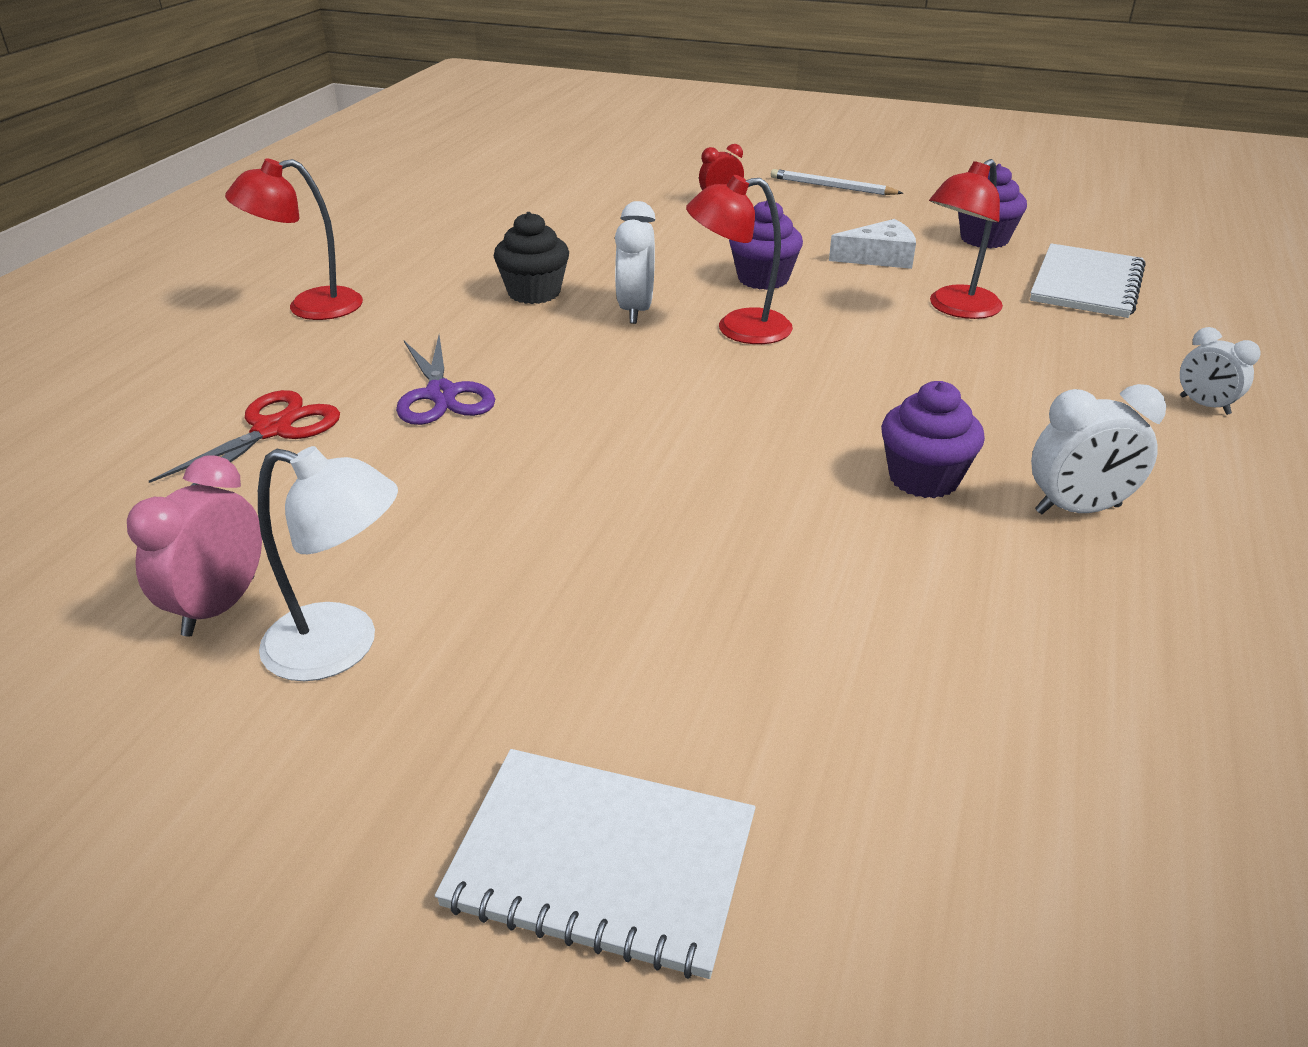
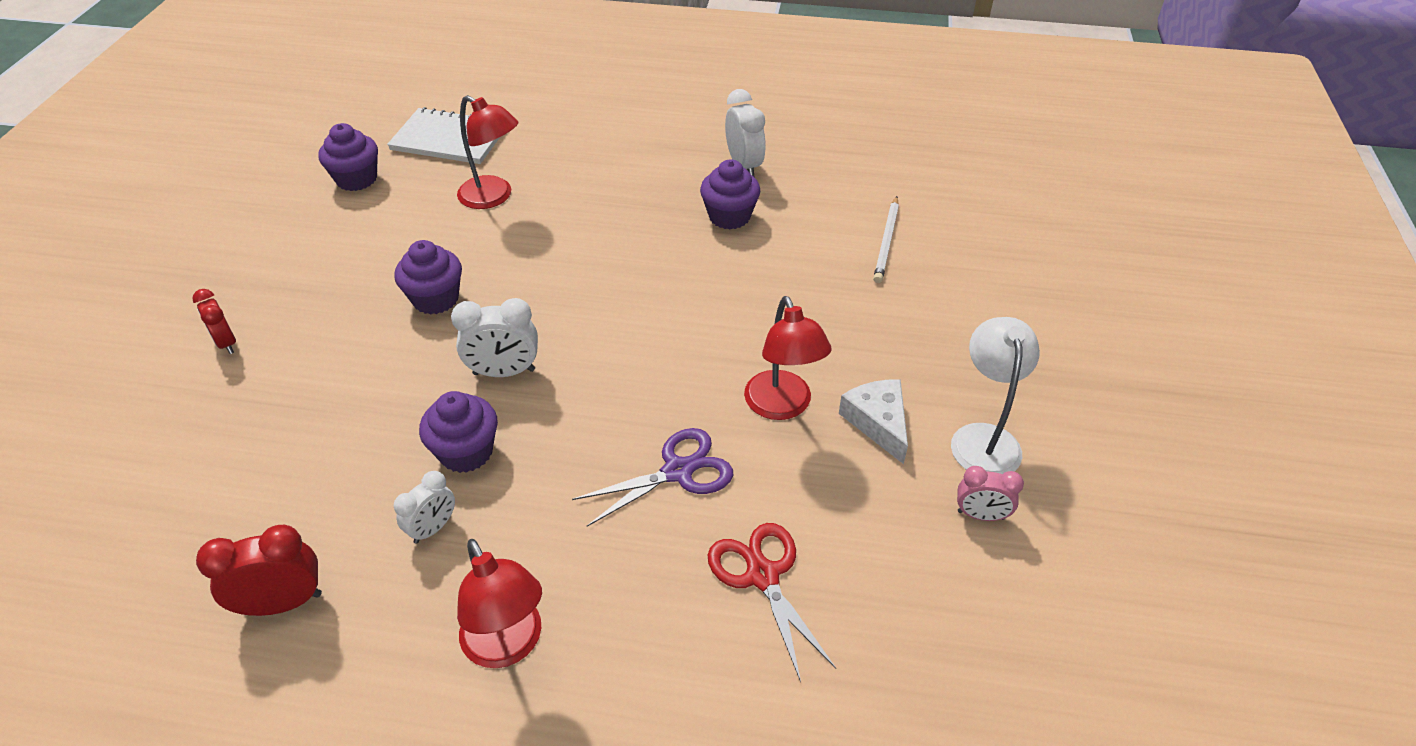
camera: 100 degrees left, 10 degrees up
(219, 606) = (980, 515): pink clock -> pink clock, size x0.66
(272, 430) = (762, 576): red scissors -> red scissors turned 45 degrees clockwise
(420, 232) = (283, 603): none -> red clock
(534, 293) = (466, 452): black cupcake -> purple cupcake
(601, 863) = (1059, 308): white notebook -> none
(738, 329) = (536, 306): red lamp -> red lamp (782, 406)
(832, 187) = (204, 265): white pencil -> white pencil (886, 242)
(879, 257) = (392, 234): white cheese -> white cheese (878, 422)
(1204, 405) = (621, 114): white clock -> white clock (433, 528)

